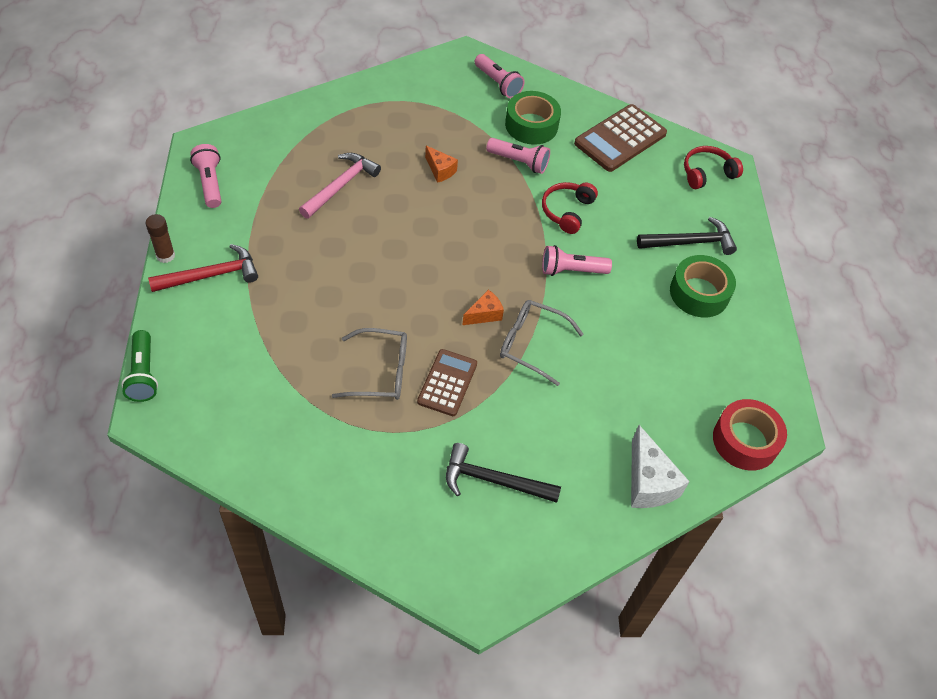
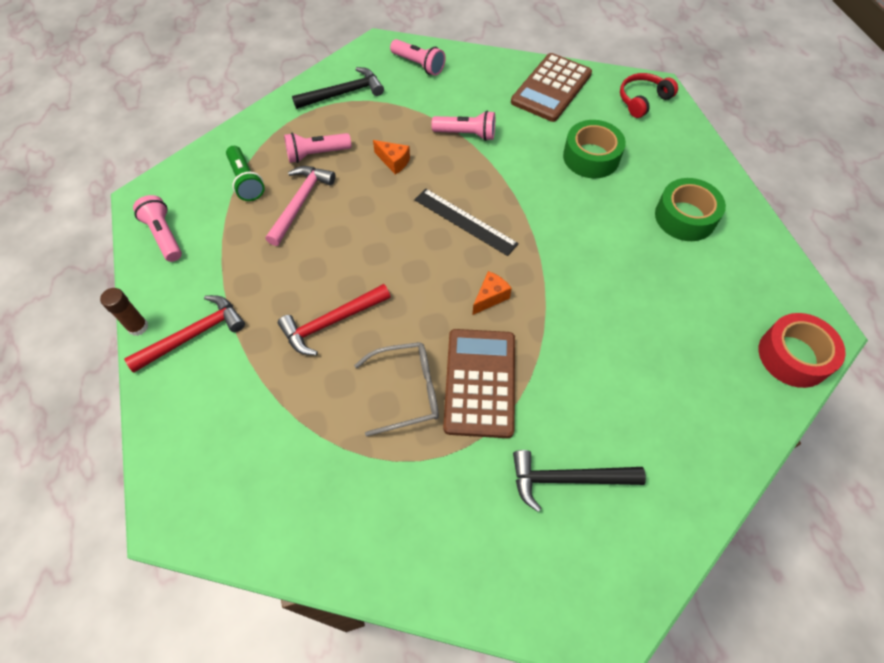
camera: 10 degrees left, 5 degrees up
(143, 374) = (149, 471): green flashlight -> green flashlight (246, 181)
(333, 297) = (331, 323): none -> red hammer
(447, 383) = (480, 382): brown calculator -> brown calculator, size x1.53
(487, 242) = (465, 221): none -> black ruler
(531, 125) = (464, 96): green tape -> green tape (591, 157)
(531, 344) = (548, 315): grey glasses -> none
(567, 211) = (530, 170): red headphones -> none
(571, 270) = (557, 228): pink flashlight -> pink flashlight (317, 154)
(648, 482) = (722, 431): white cheese -> none
(691, 242) = (656, 169): black hammer -> black hammer (344, 93)

